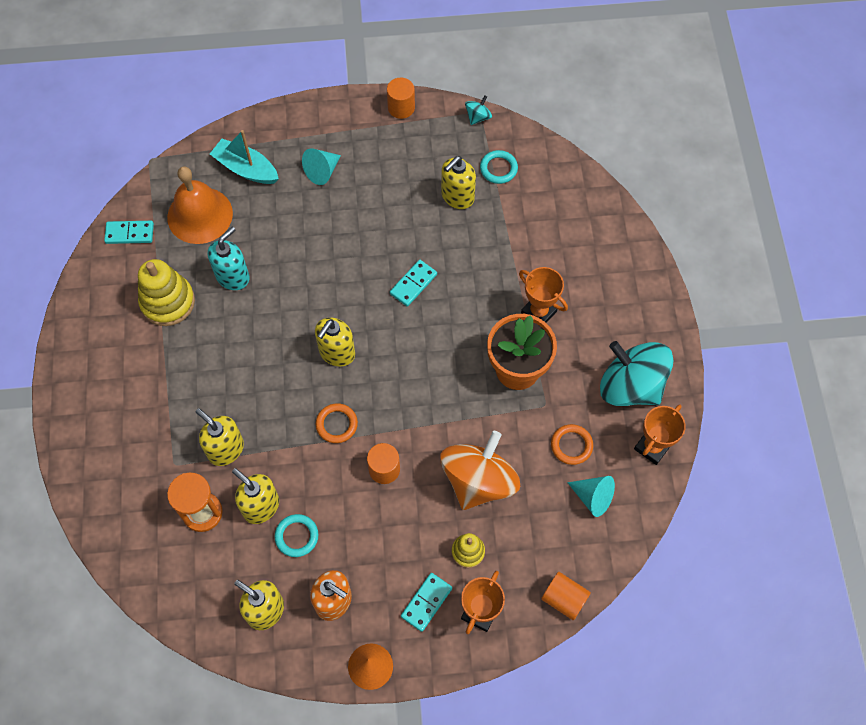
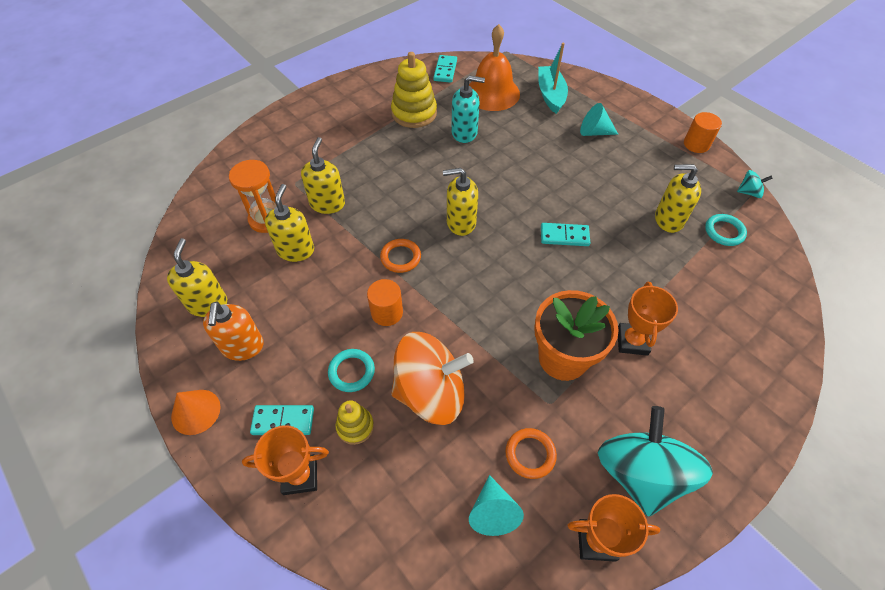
camera: 55 degrees right, 10 degrees down
(129, 233) = (445, 70): turquoise domino -> turquoise domino turned 45 degrees clockwise
(296, 536) = (285, 287): turquoise ring -> turquoise ring (351, 372)
(564, 599) = (363, 553): orange cylinder -> none

